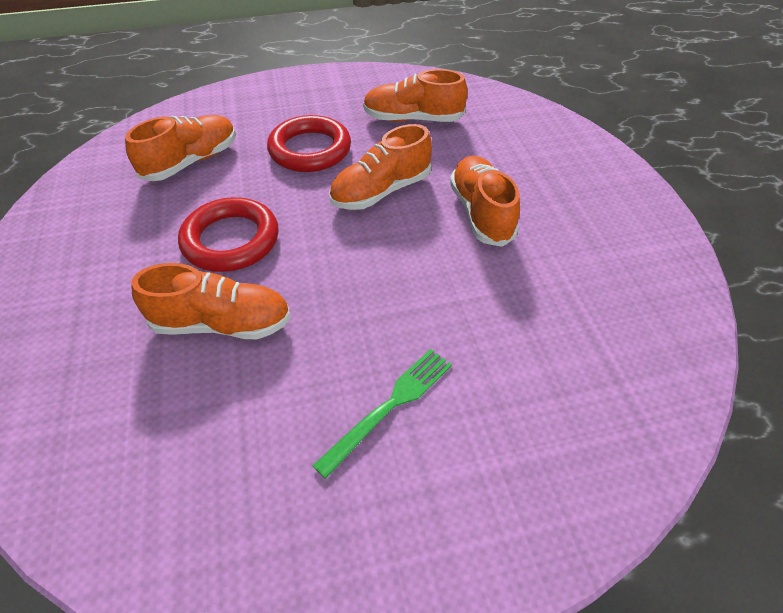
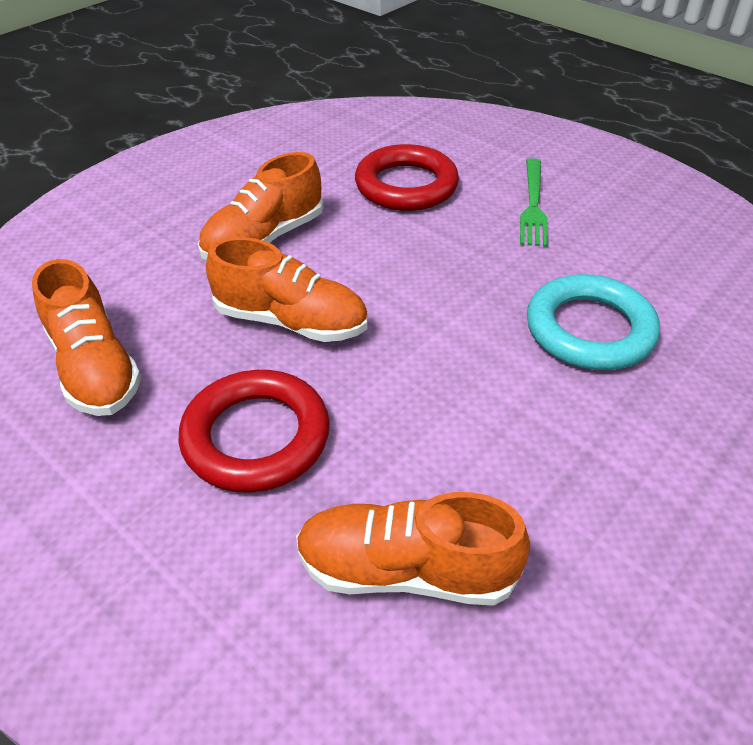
camera: 125 degrees left, 5 degrees down
(222, 323) = (589, 330): orange shoe -> turquoise ring
(231, 240) = (496, 398): red ring -> red ring (406, 185)
(390, 406) = (533, 205): green fork -> green fork turned 90 degrees counterclockwise

